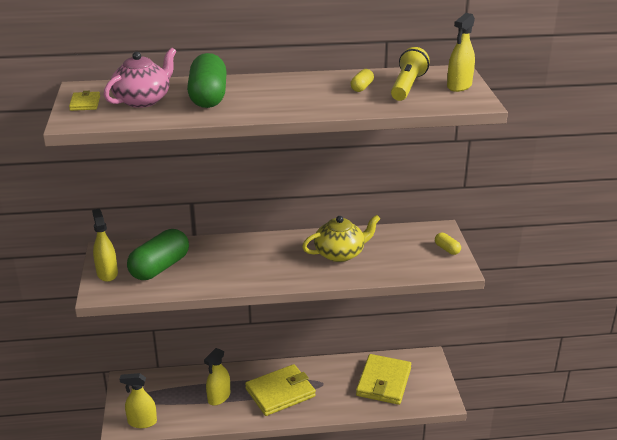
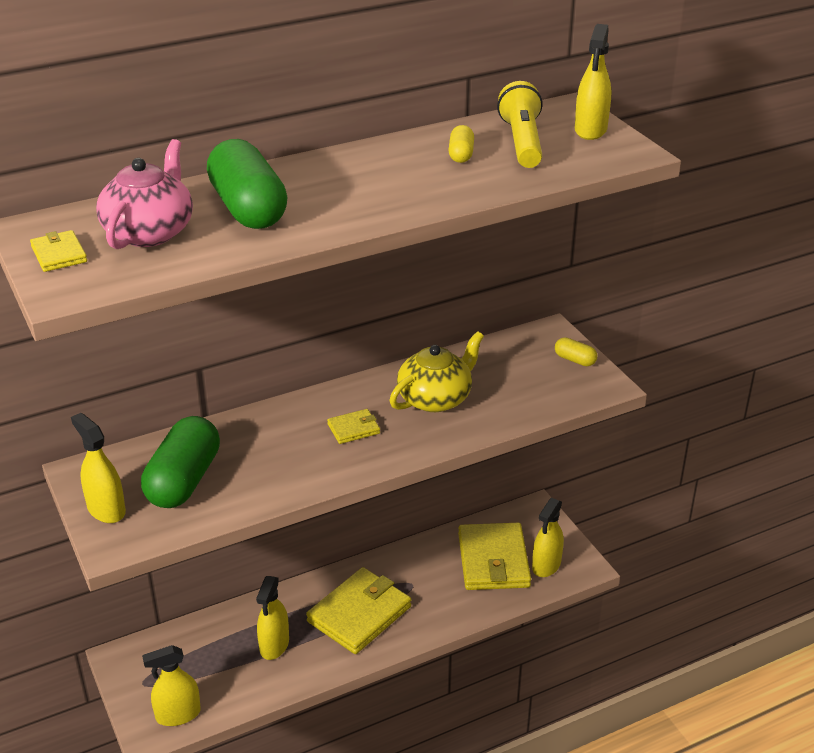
camera: 20 degrees left, 5 degrees up
(278, 260) = (353, 429): none -> yellow wallet
(418, 394) = (546, 565): none -> yellow spray bottle

